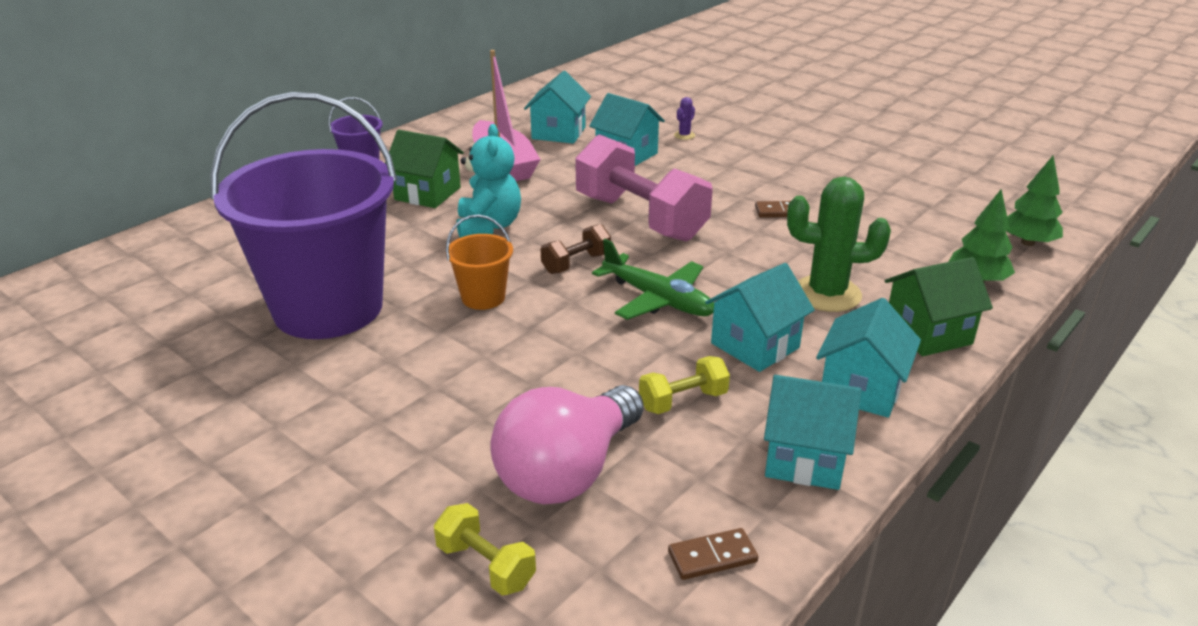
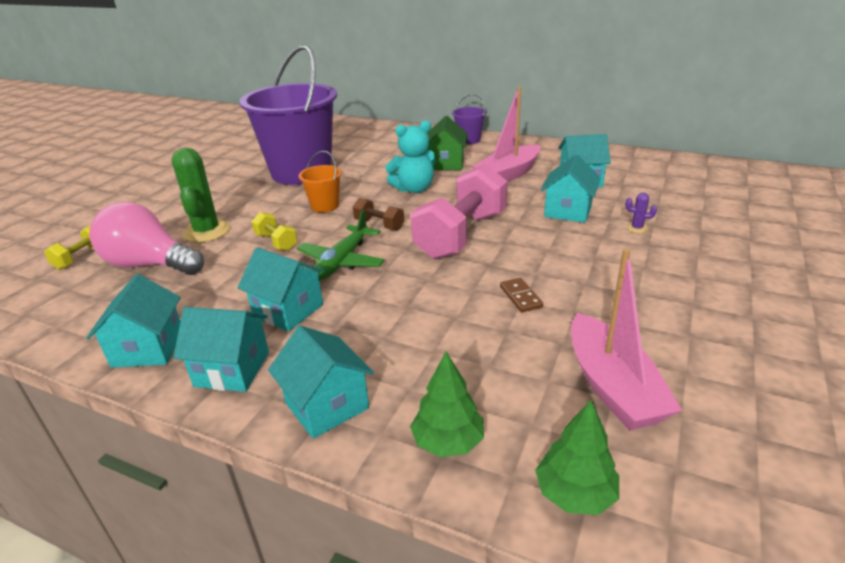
camera: 75 degrees right, 0 degrees up
(683, 401) = (217, 290): yellow dumbbell -> yellow dumbbell (276, 242)
(712, 557) = (62, 323): brown domino -> none
(827, 294) = (378, 338): green cactus -> green cactus (207, 231)
(918, 204) = (612, 386): none -> pink boat
(928, 333) = (327, 405): green house -> turquoise house

